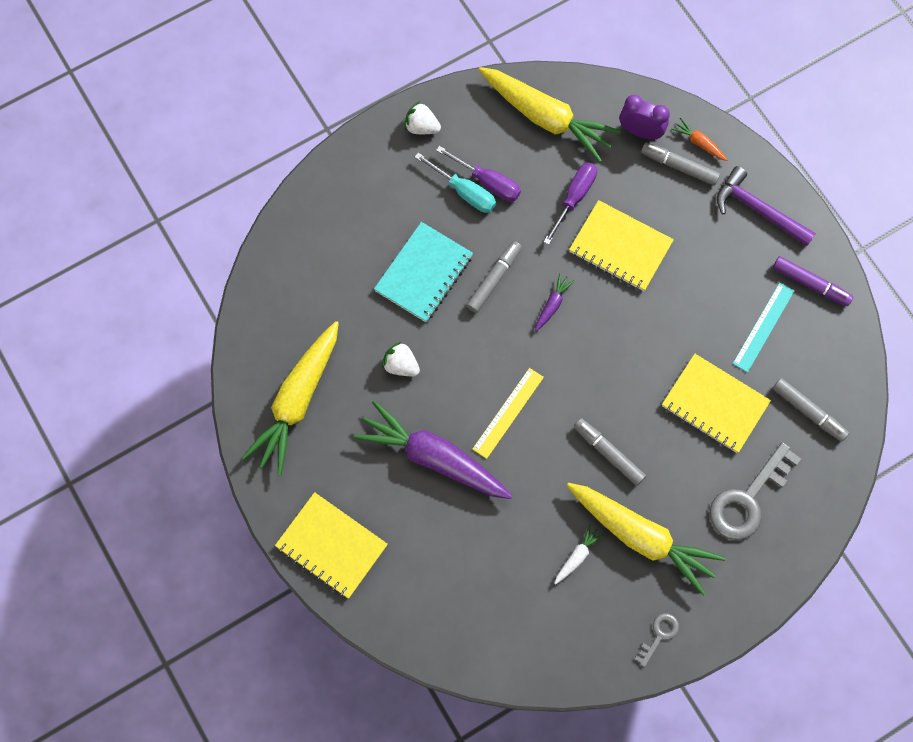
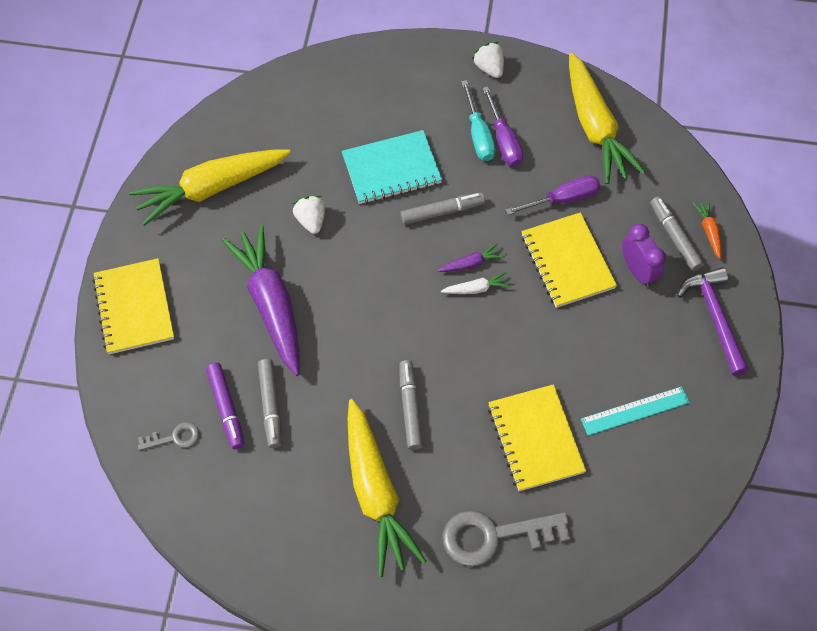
camera: 40 degrees right, 10 degrees down
(508, 413) = (359, 316): yellow ruler -> none
(577, 556) = (309, 465): white carrot -> white carrot (476, 289)
(640, 131) = (665, 189): purple clock -> purple clock (637, 271)
(659, 635) = (316, 582): grey key -> grey key (174, 437)
(808, 411) = (613, 508): grey marker -> grey marker (271, 406)
(810, 284) = (709, 408): purple marker -> purple marker (226, 408)

